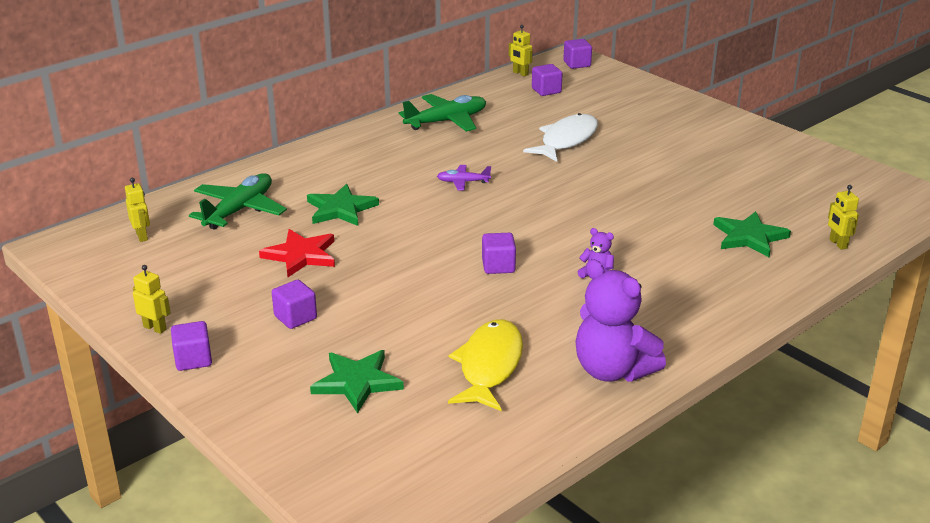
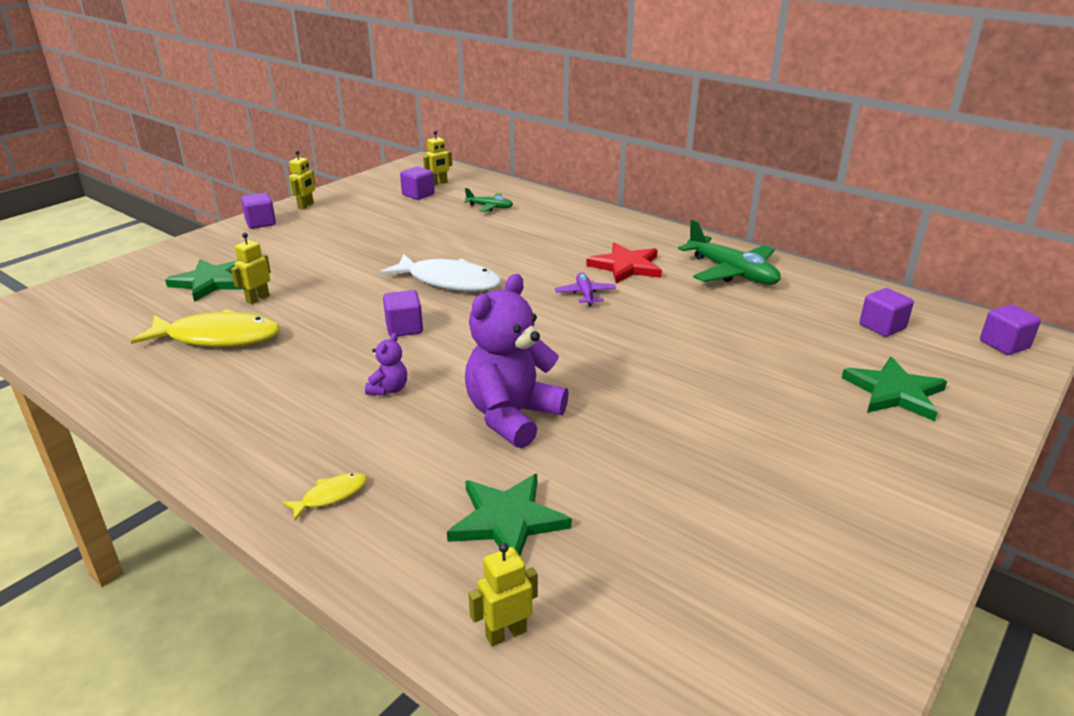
camera: 80 degrees right, 0 degrees up
(240, 210) = (490, 207): green plane -> green plane, size x0.52
(295, 317) = (314, 248): purple cube -> purple cube (418, 195)
(301, 255) = (416, 238): red star -> red star (626, 266)
(340, 209) = (504, 243): green star -> green star (894, 392)
(520, 73) = (919, 305): yellow robot -> yellow robot (257, 299)
(566, 140) = (736, 350): white fish -> white fish (449, 281)
(612, 370) = (188, 408): purple teddy bear -> purple teddy bear (512, 416)
(728, 298) = (331, 496): none -> yellow fish

